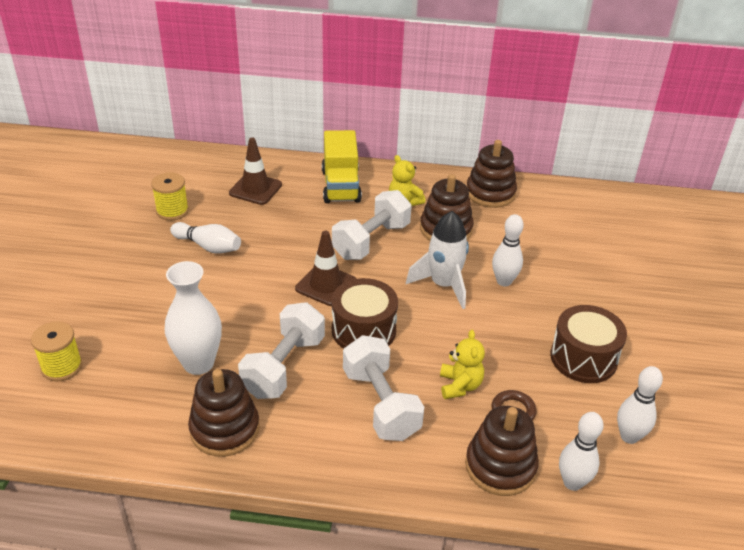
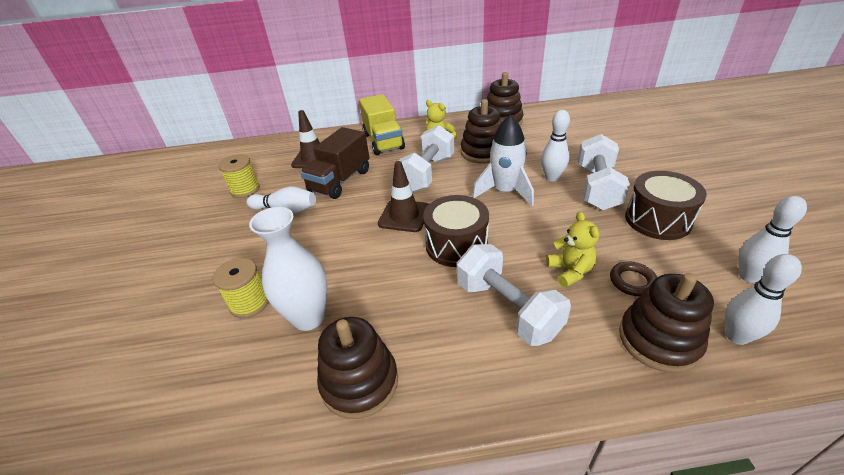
camera: 10 degrees left, 0 degrees up
(62, 367) = (158, 361): yellow spool -> yellow spool (250, 303)
(275, 226) = (340, 181): none -> brown truck
(284, 366) = (396, 298): white dumbbell -> white dumbbell (597, 188)

